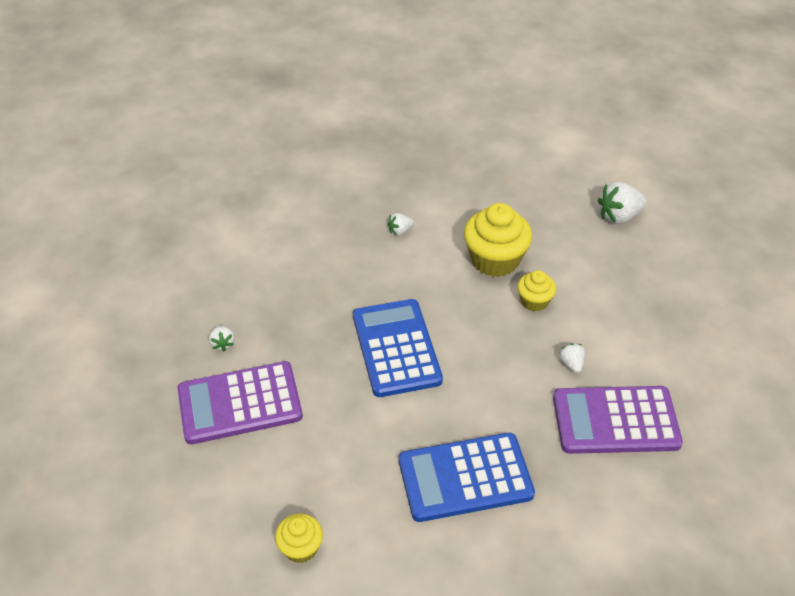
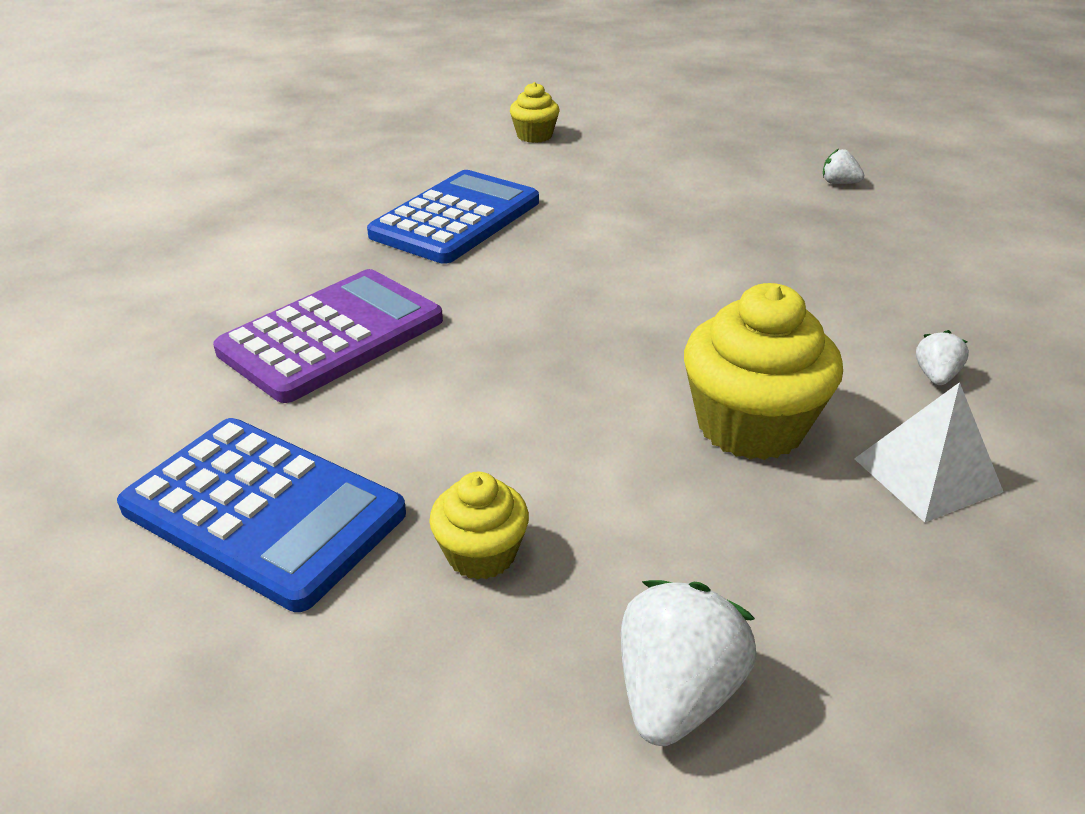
camera: 135 degrees right, 10 degrees down
(240, 403) = (735, 164): purple calculator -> none
(396, 348) = (685, 262): blue calculator -> blue calculator (264, 511)
(466, 211) = (926, 475): none -> white pyramid
(534, 301) = (608, 405): yellow cupcake -> yellow cupcake (481, 554)
(571, 364) = (456, 361): white strawberry -> none

